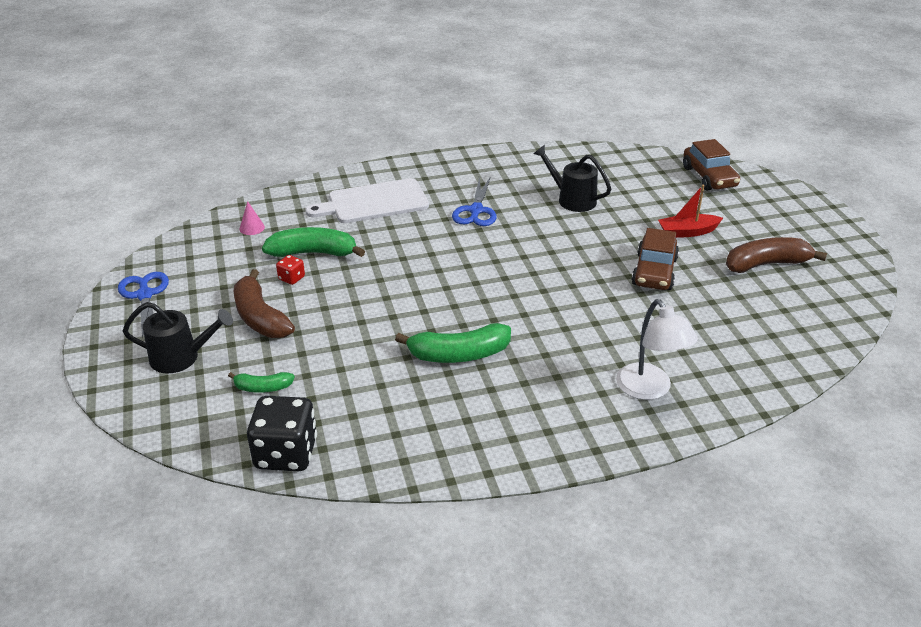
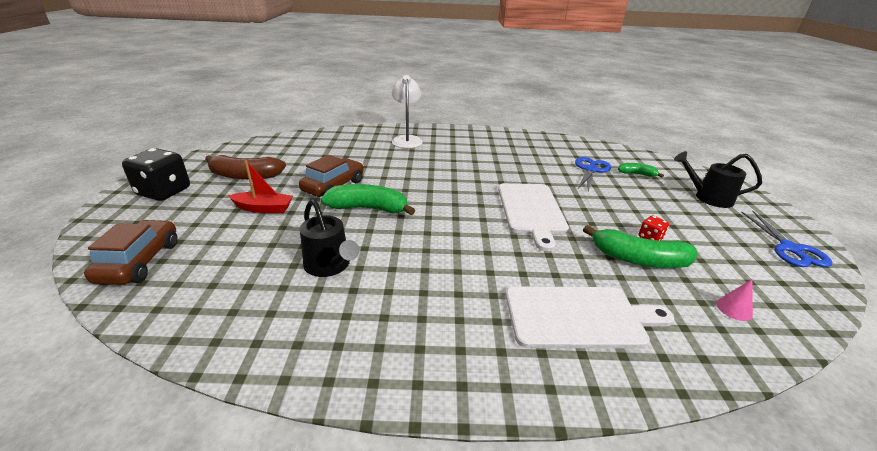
camera: 165 degrees left, 5 degrees down
(260, 317) = (662, 212): brown banana -> none
(286, 454) = (610, 149): black dice -> black dice (164, 192)
(417, 286) = (531, 210): none -> white cutting board
(458, 355) = (509, 168): green banana -> green banana (368, 208)
(476, 210) = (450, 275): blue scissors -> blue scissors (590, 170)

